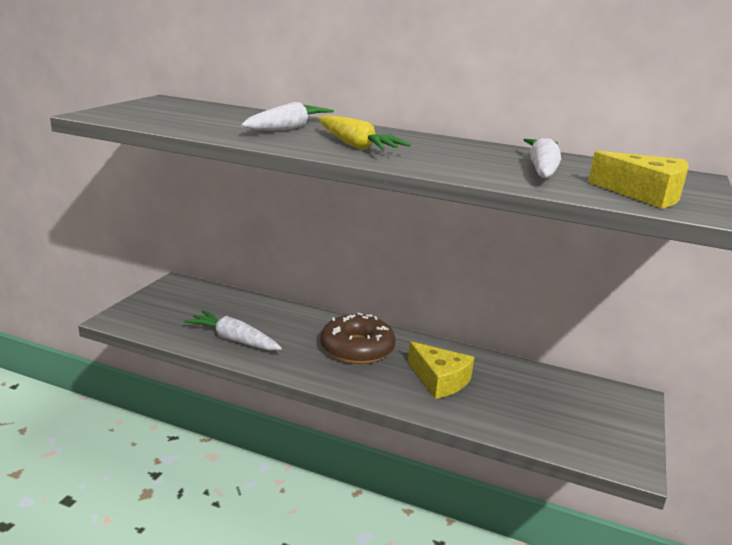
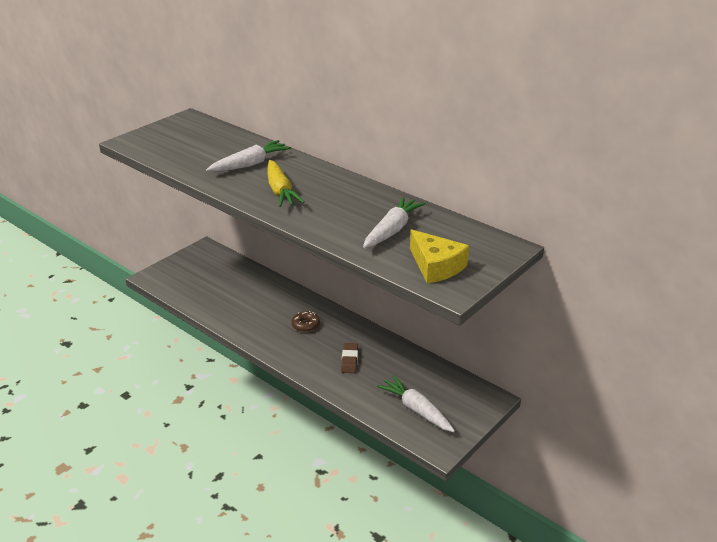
camera: 20 degrees right, 10 degrees up
(234, 339) = (222, 305): white carrot -> white carrot (416, 410)
(357, 349) = (305, 325): brown donut -> brown donut, size x0.50
(439, 380) = (349, 360): yellow cheese -> brown eraser

